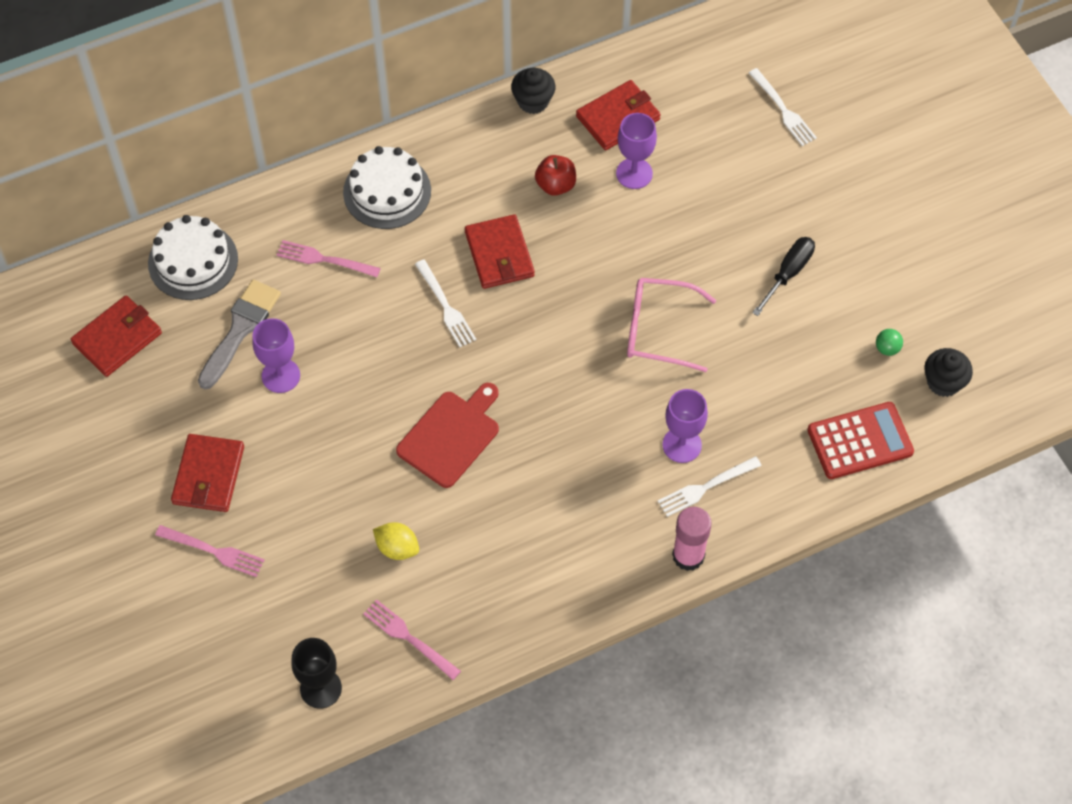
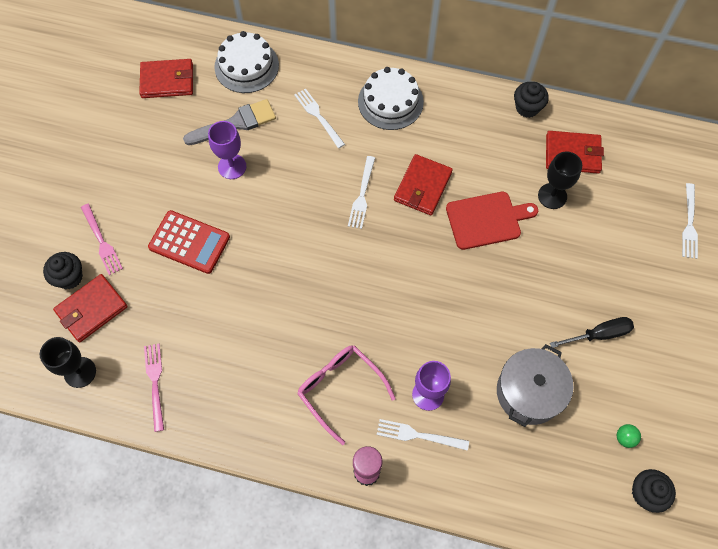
camera: 40 degrees right, 5 degrees up
(208, 475) = (140, 195): red wallet -> red wallet (91, 309)
(215, 611) = (69, 277): none -> black cupcake
(324, 259) = (318, 116): pink fork -> white fork
(397, 548) = (200, 321): yellow lemon -> none
(451, 436) = (293, 277): red cutting board -> red cutting board (486, 220)
(555, 185) = (495, 168): red apple -> none
(634, 173) = (552, 196): purple goblet -> black goblet
(659, 330) = (480, 307): pink glasses -> pink glasses (340, 389)
(770, 372) = (529, 392): none -> grey pot
(860, 441) = (550, 487): red calculator -> red calculator (189, 242)

